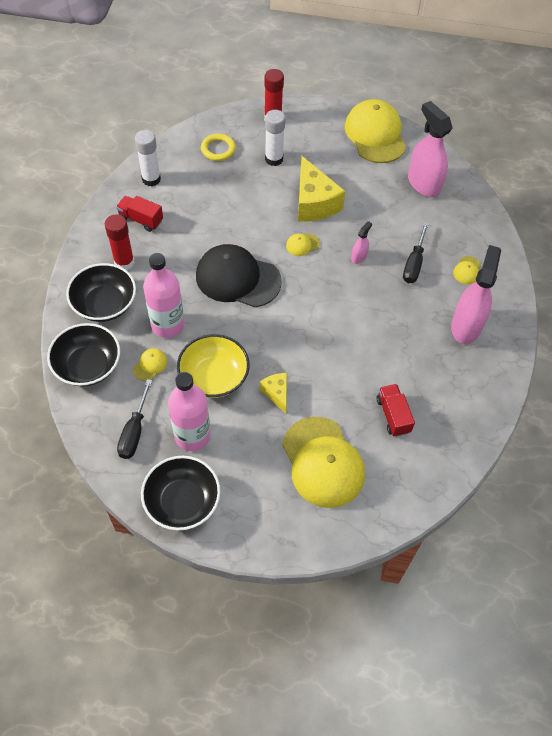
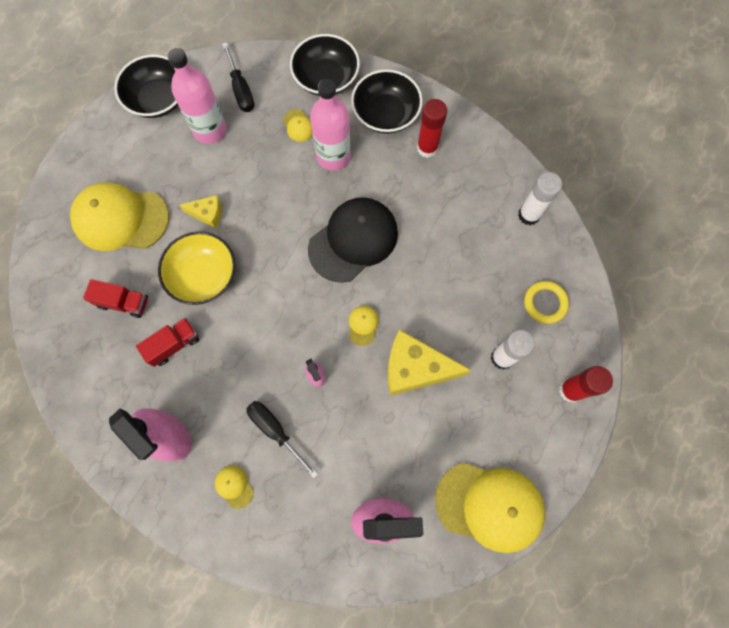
camera: 120 degrees right, 15 degrees up
(134, 431) = (241, 90): black screwdriver -> black screwdriver turned 150 degrees counterclockwise
(141, 219) = (476, 183): red truck -> red truck (174, 344)
(214, 377) = (256, 171): yellow bowl -> yellow bowl (203, 276)

